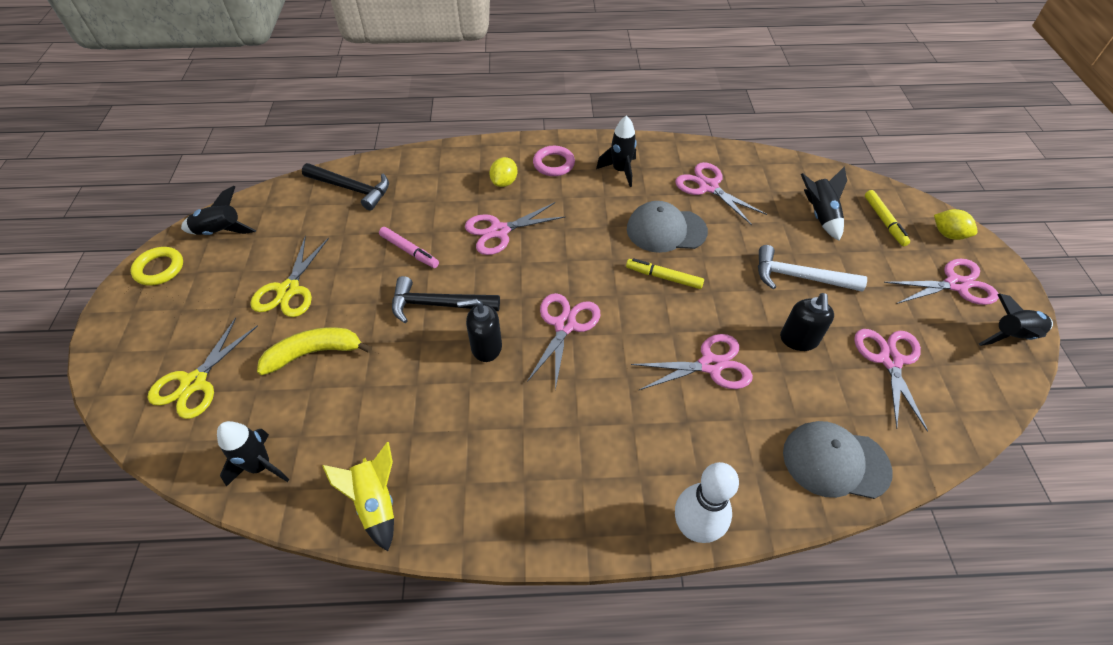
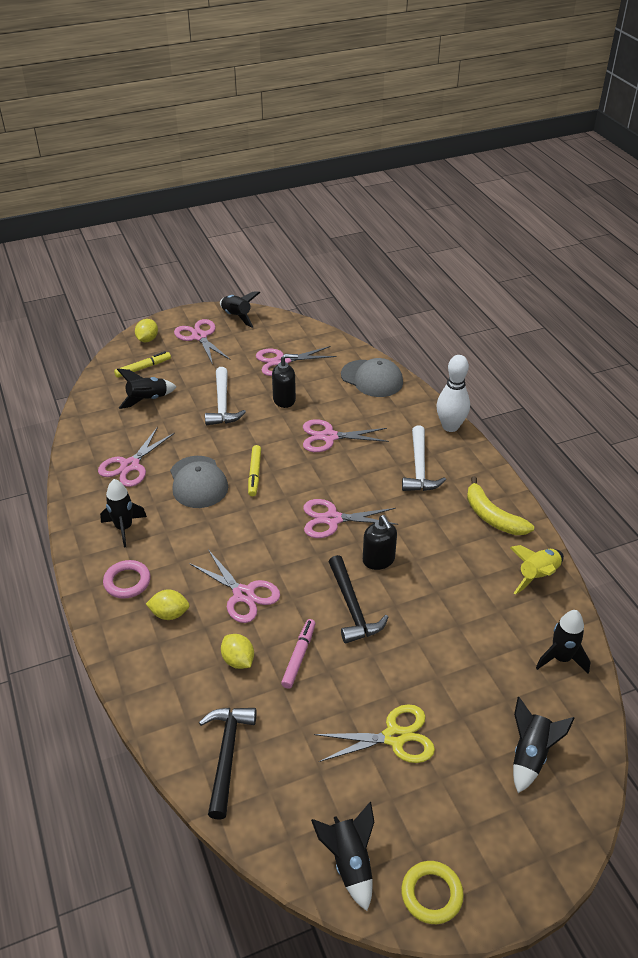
camera: 110 degrees left, 10 degrees down
(194, 382) = (530, 755): yellow scissors -> black rocket
(314, 353) = (449, 676): yellow banana -> yellow banana (492, 516)
(431, 213) = (238, 660): none -> yellow lemon
(618, 448) = (419, 467): none -> white hammer
(710, 365) = (329, 437): pink scissors -> pink scissors turned 60 degrees counterclockwise
(835, 462) = (372, 379): grey cap -> grey cap turned 45 degrees counterclockwise

